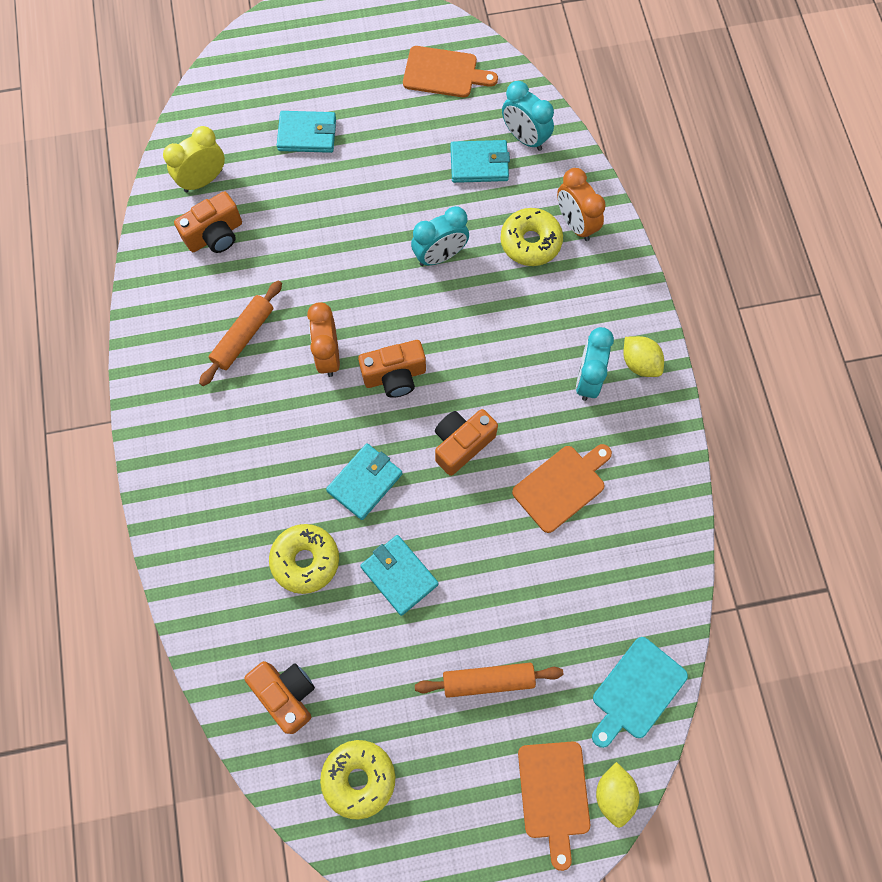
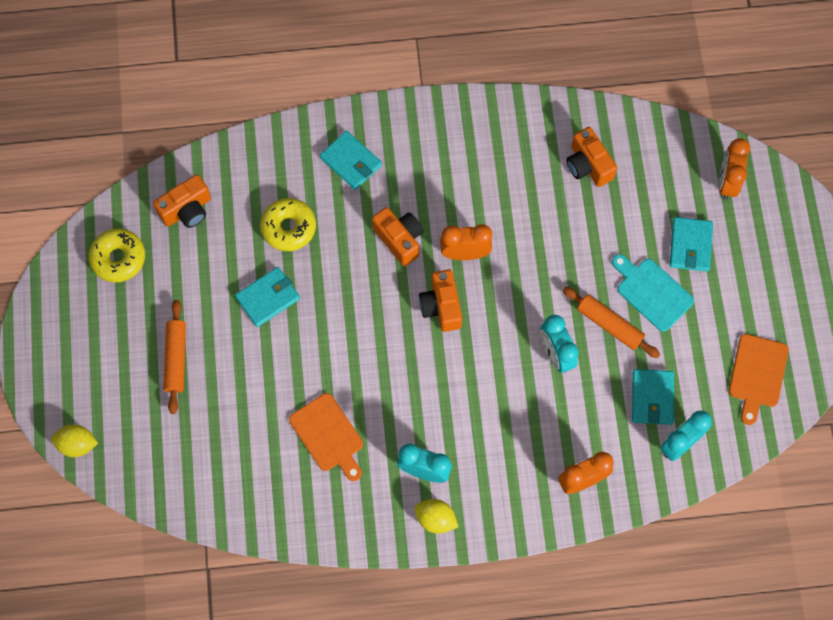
camera: 95 degrees right, 0 degrees up
(203, 180) = (644, 156): yellow clock -> none
(232, 103) = (727, 182): none -> orange clock
(243, 337) = (488, 186): orange rolling pin -> orange rolling pin (609, 325)
(365, 482) = (348, 276): turquoise wallet -> turquoise wallet (351, 161)
(461, 444) = (374, 356): orange camera -> orange camera (399, 239)
(530, 242) = (565, 436): yellow donut -> none
(554, 795) = (84, 399): orange cutting board -> none
(636, 691) = (151, 473): turquoise cutting board -> turquoise cutting board (652, 292)
(639, 363) = (435, 519): yellow lemon -> yellow lemon turned 60 degrees clockwise

